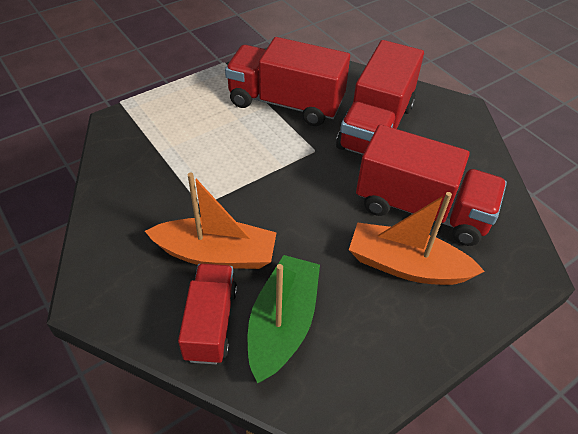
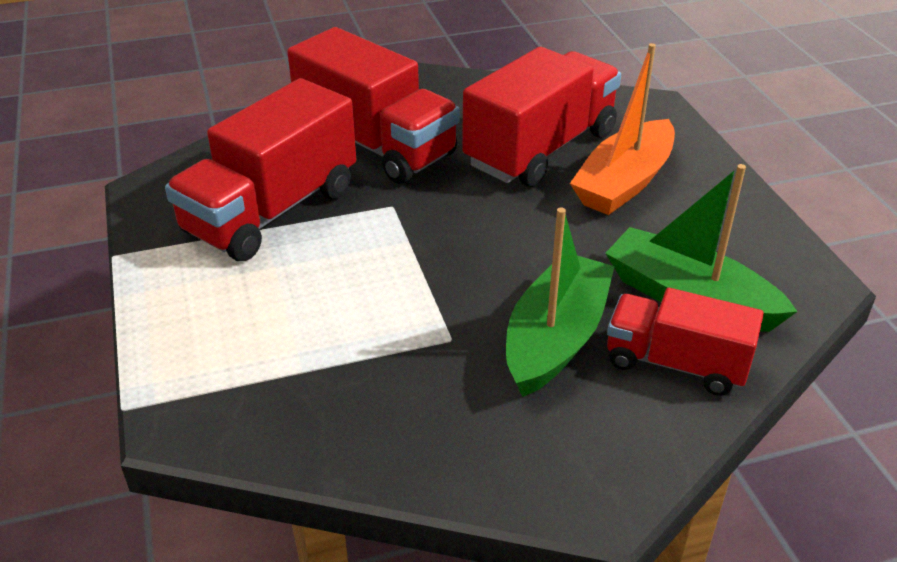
camera: 70 degrees left, 10 degrees down
(216, 254) = (555, 338): orange boat -> green boat

